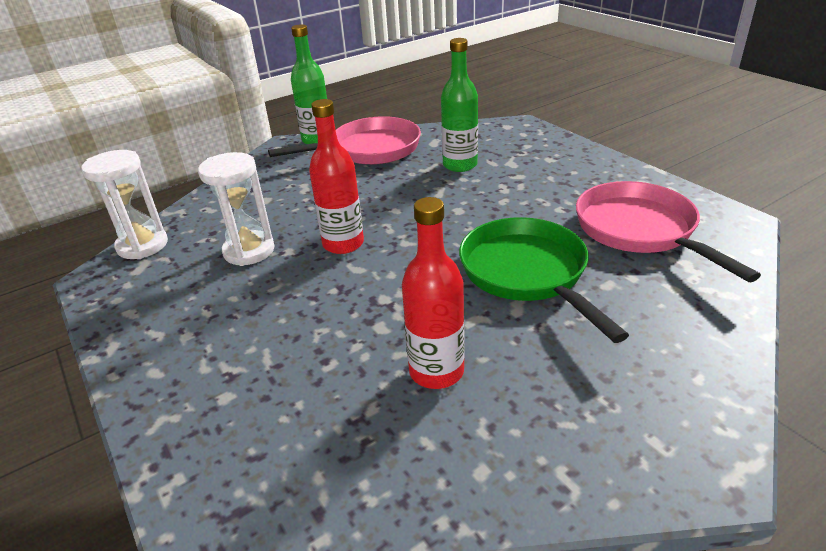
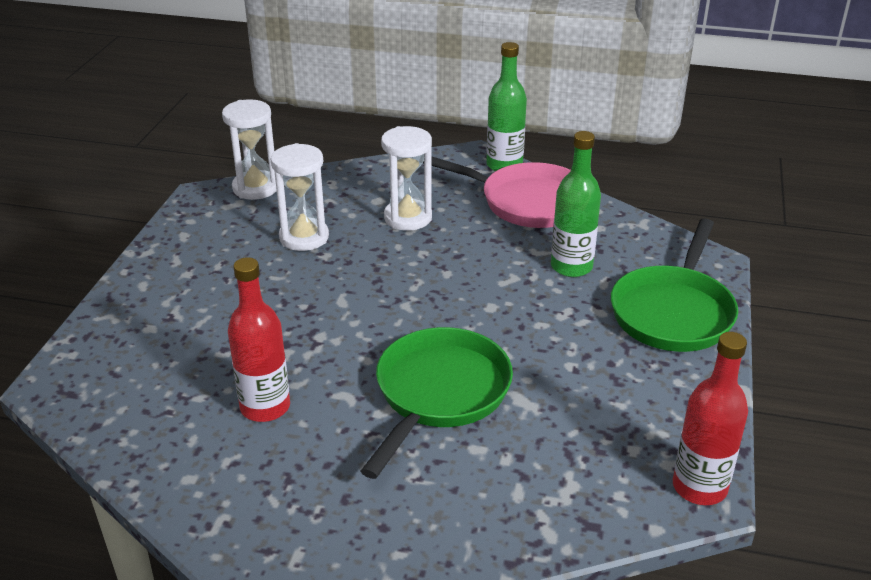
camera: 45 degrees right, 0 degrees up
(307, 197) = (408, 218): none -> white hourglass
(343, 244) = (365, 275): red bottle -> red bottle (699, 487)
(551, 154) = (673, 312): none -> green pan
(640, 230) = (596, 433): pink pan -> none

